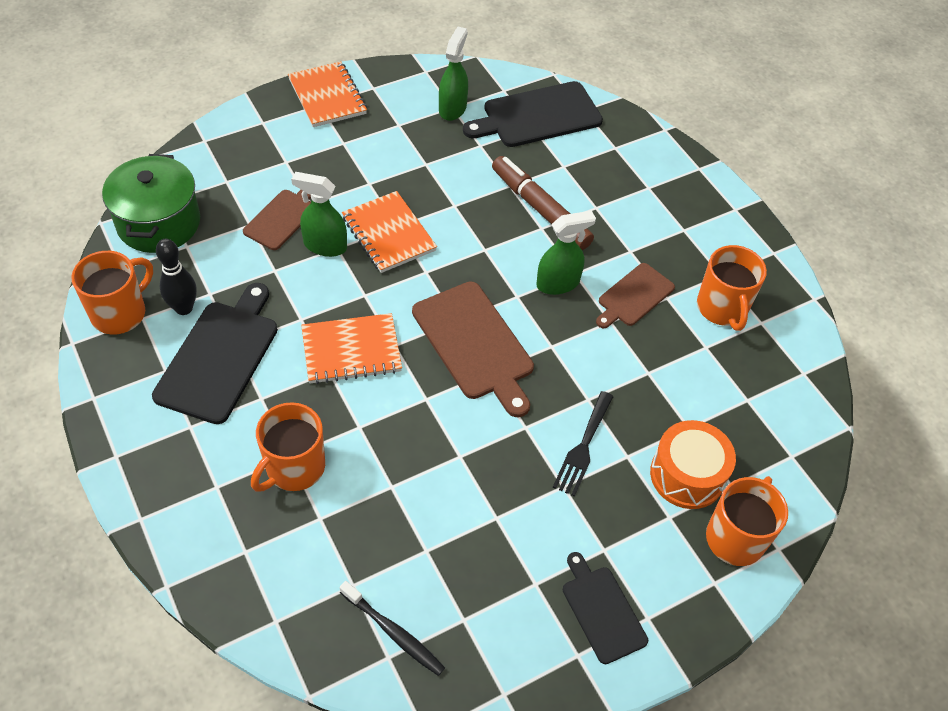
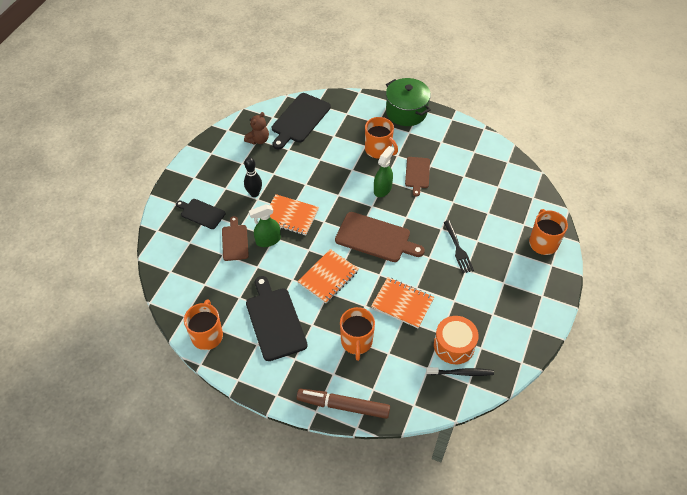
camera: 35 degrees left, 0 degrees up
(159, 223) = (179, 283): green pot -> green pot (406, 112)
(184, 308) = (235, 312): black bowling pin -> black bowling pin (254, 193)
(327, 96) = (194, 171): orange notebook -> orange notebook (402, 303)
(452, 108) = (258, 140): green spray bottle -> brown teddy bear
(540, 209) = (343, 161): brown marker -> brown marker (343, 406)
(602, 611) = (524, 305): black cutting board -> black cutting board (201, 213)
(687, 475) = (505, 232): orange drum -> orange drum (454, 345)
(722, 308) = (454, 156): orange mug -> orange mug (379, 150)

